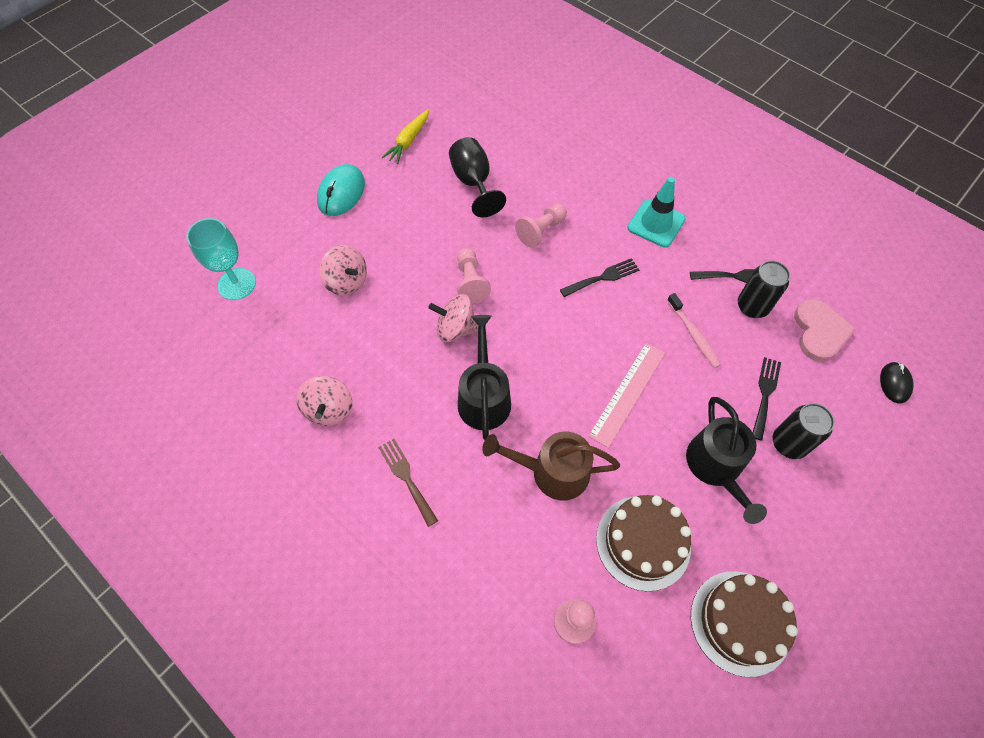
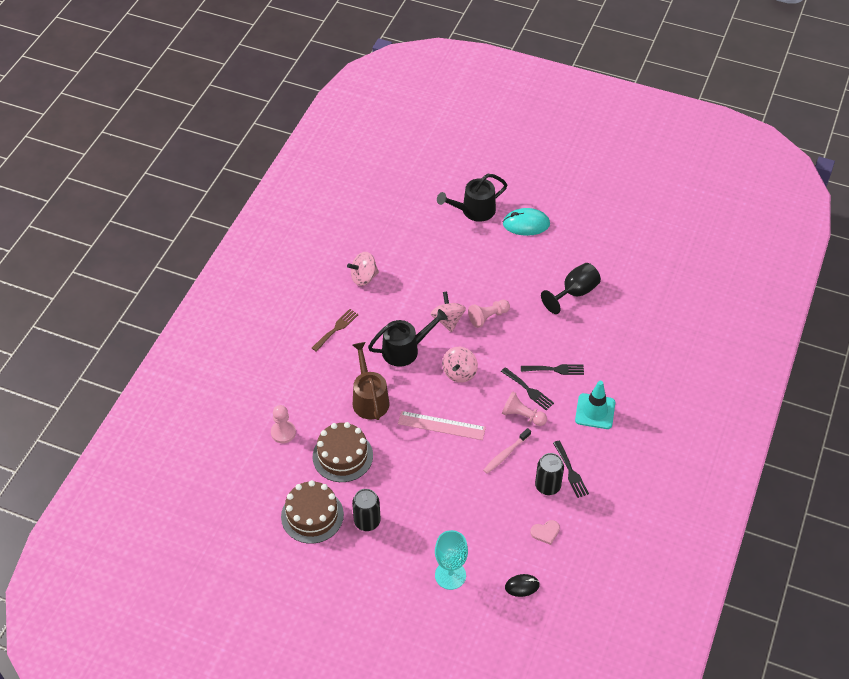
camera: 70 degrees right, 10 degrees down
(236, 284) = (428, 200): turquoise goblet -> turquoise goblet (450, 575)
(347, 281) = (456, 253): pink spinning top -> pink spinning top (459, 373)
(408, 141) = (592, 244): yellow carrot -> none
(541, 231) = (551, 344): pink pawn -> pink pawn (522, 416)
(716, 467) = (408, 485): black watering can -> black watering can (474, 210)
(765, 394) = (476, 505): black fork -> black fork (555, 369)
(788, 443) = (443, 525): black can -> black can (367, 521)
(819, 332) = (545, 532): pink heart -> pink heart, size x0.57

